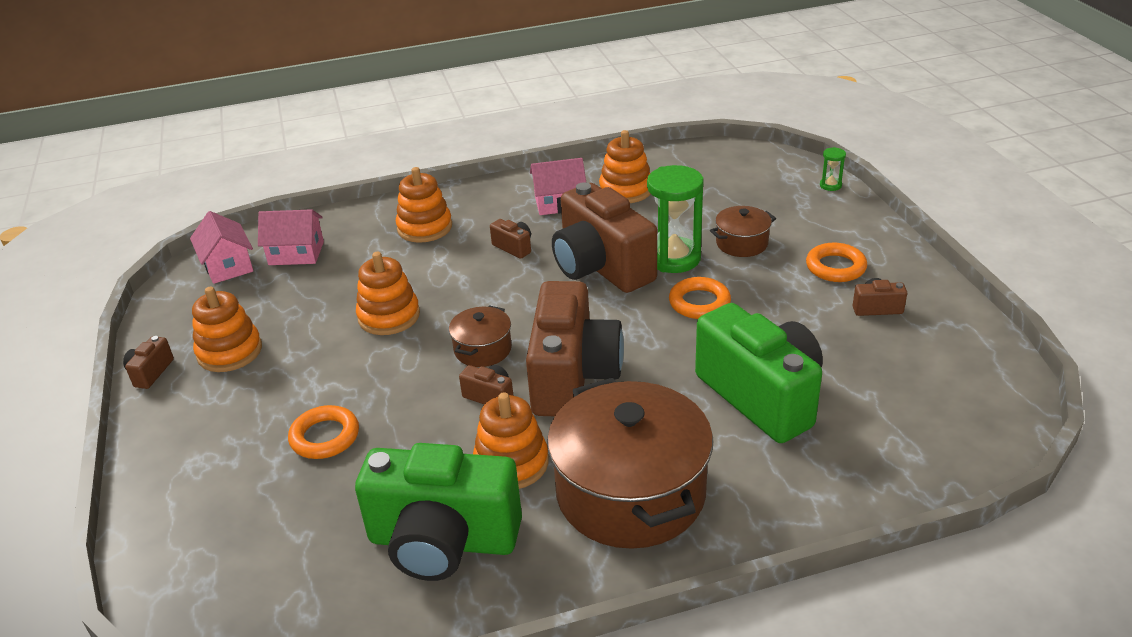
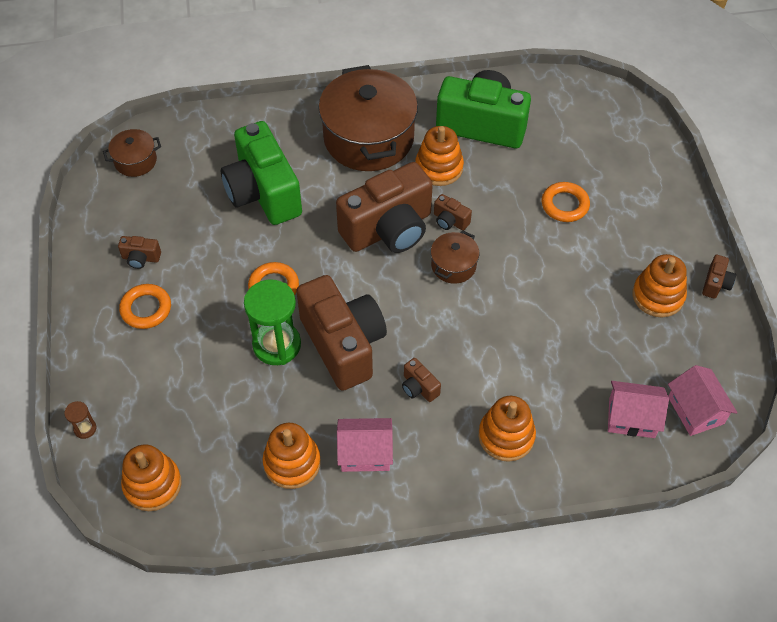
camera: 175 degrees left, 20 degrees up
(389, 316) = (531, 314): orange stacking toy -> orange stacking toy (152, 484)
(573, 376) = (388, 229): brown camera -> brown camera turned 135 degrees counterclockwise
(742, 243) = (210, 354): brown pot -> brown pot (135, 161)
(830, 185) = (85, 428): green hourglass -> brown hourglass

